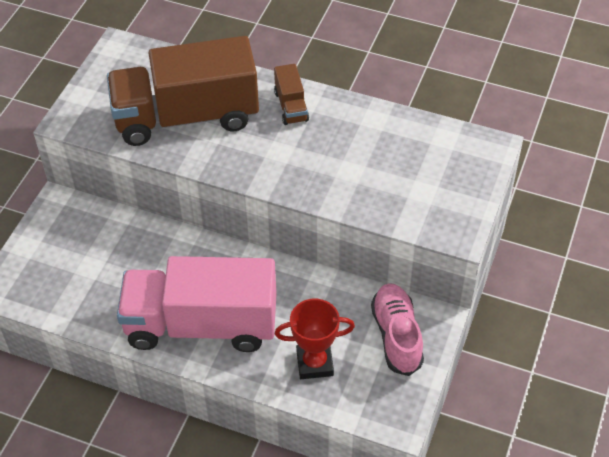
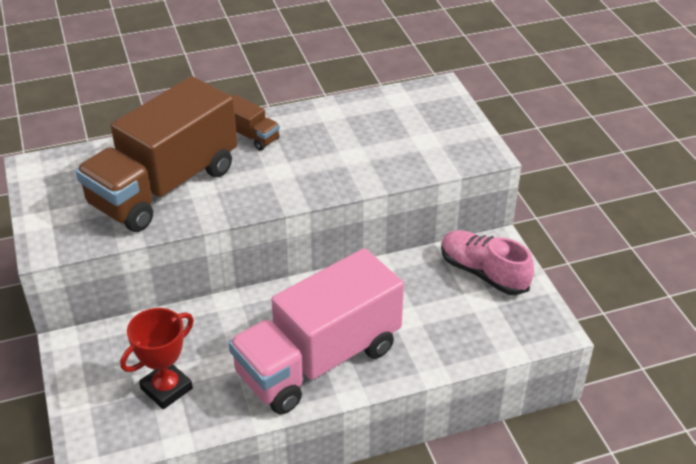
camera: 40 degrees left, 10 degrees down
(314, 363) = (444, 330): red trophy -> red trophy (166, 388)

